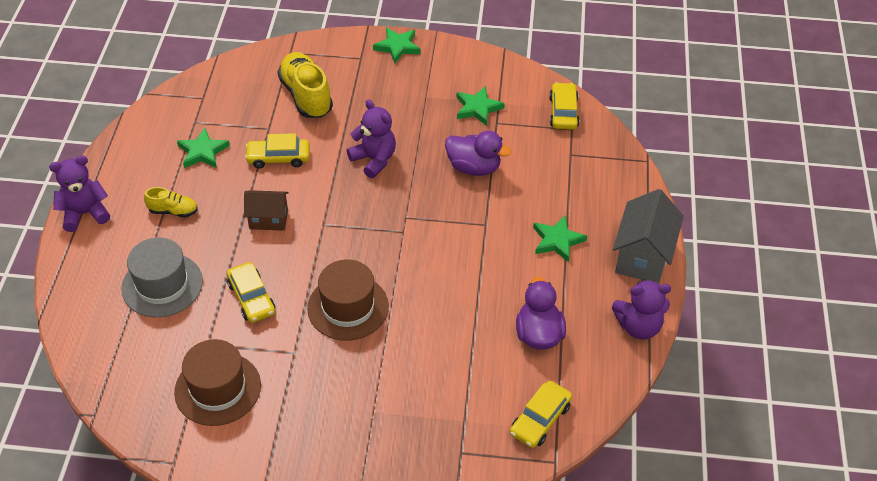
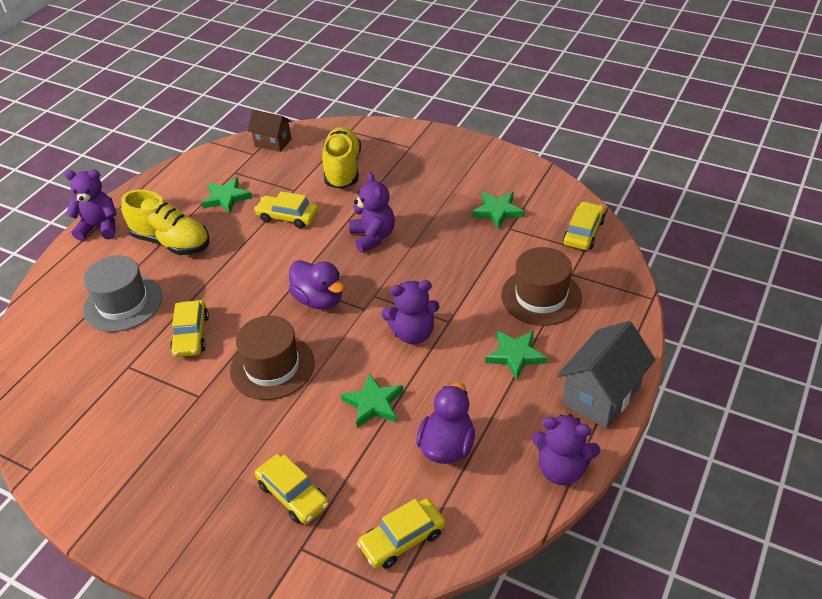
camera: 25 degrees right, 5 degrees down
(173, 211) = (171, 242): yellow shoe -> yellow shoe, size x1.90
(217, 389) = (111, 410): brown hat -> brown hat (541, 296)
(268, 219) = (247, 268): brown house -> brown house (273, 142)
(397, 47) = (449, 143): green star -> green star (373, 403)
(430, 412) = (293, 494): none -> yellow car
(459, 243) = (413, 333): none -> purple teddy bear
(474, 167) = (465, 265): purple duck -> purple duck (319, 299)

